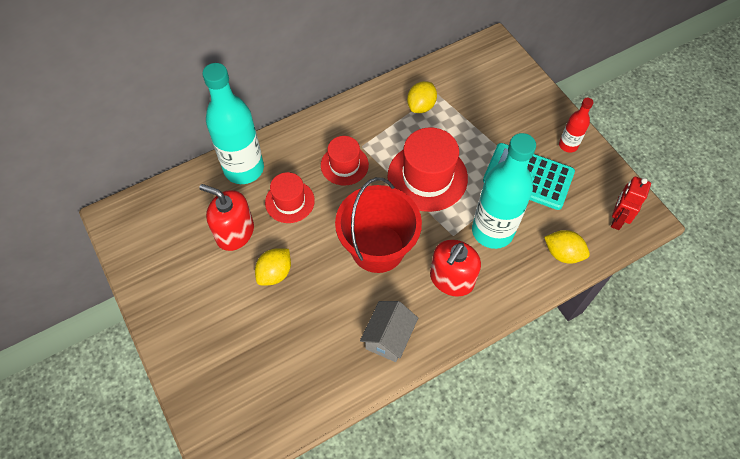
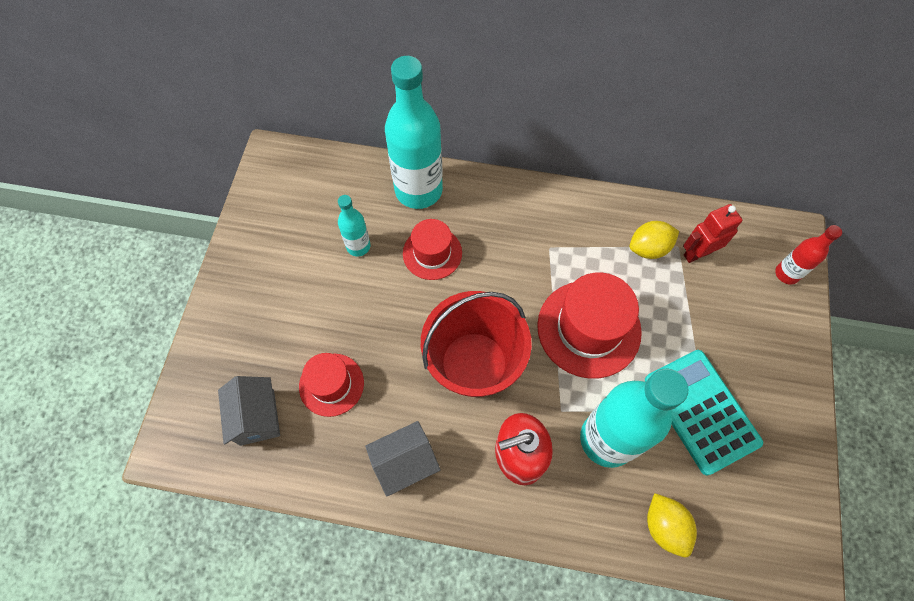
camera: 40 degrees right, 5 degrees up
(235, 232) = (358, 246): red soap dispenser -> turquoise bottle
(265, 389) = (257, 417): none -> grey house
(275, 273) = (359, 313): yellow lemon -> none
(344, 165) = (515, 254): red hat -> red hat (331, 384)
(568, 145) = (781, 411): red bottle -> red bottle (786, 274)
(617, 219) = (766, 540): red robot -> red robot (697, 253)

